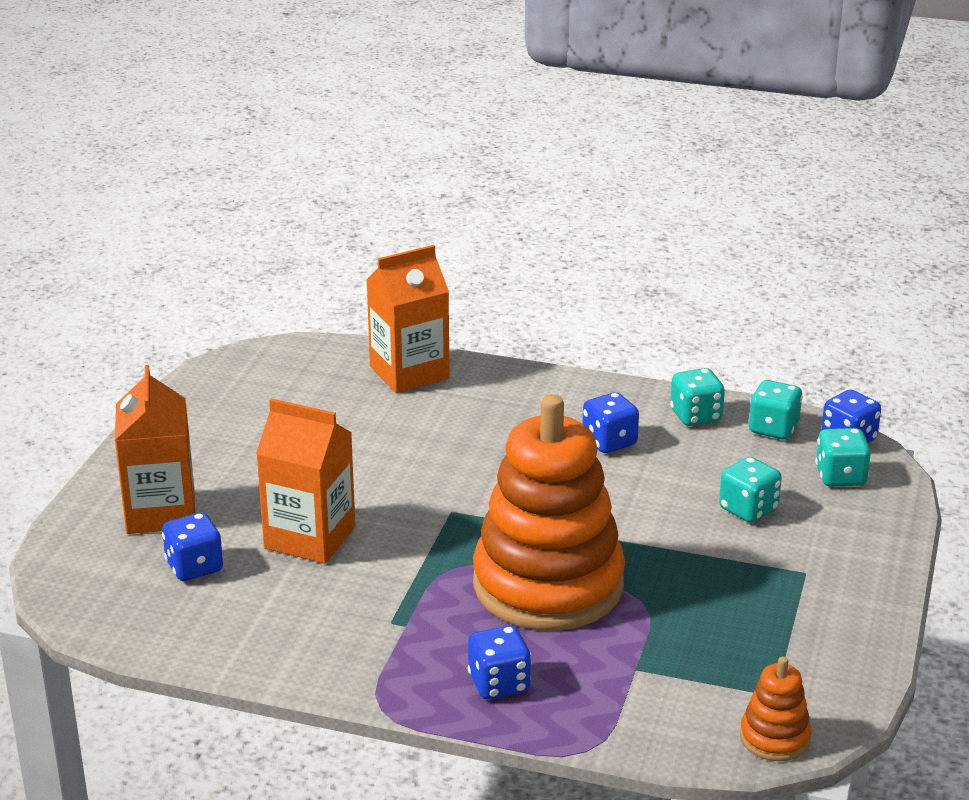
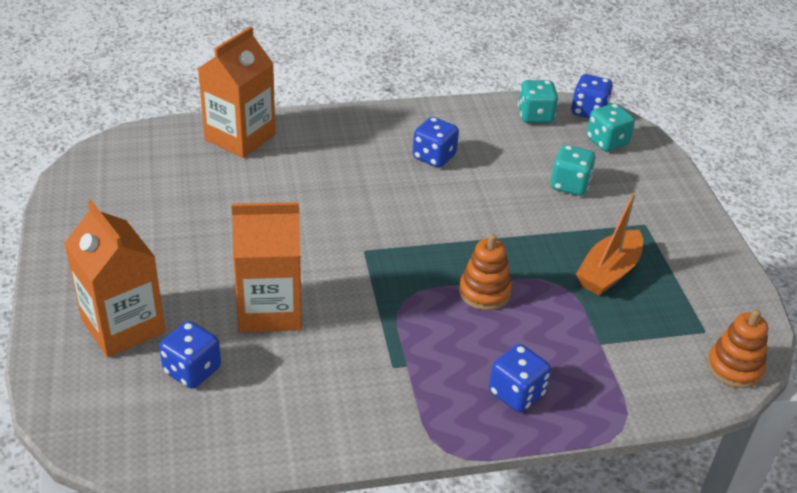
camera: 30 degrees left, 10 degrees up
(548, 585) = (484, 292): orange stacking toy -> orange stacking toy, size x0.42
(696, 416) = (476, 119): turquoise dice -> none
(712, 606) = (608, 272): none -> orange boat

